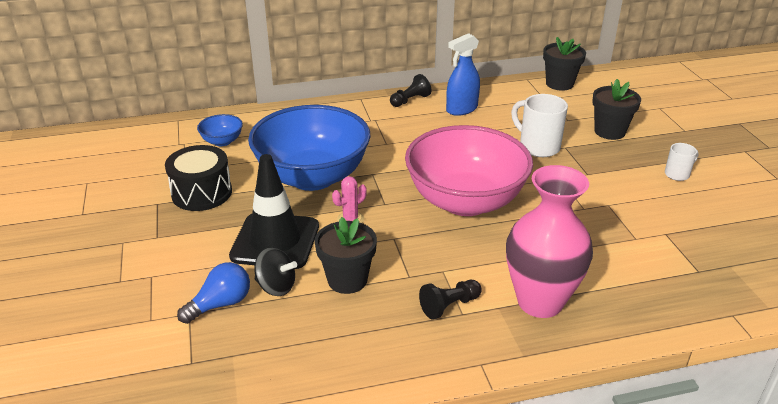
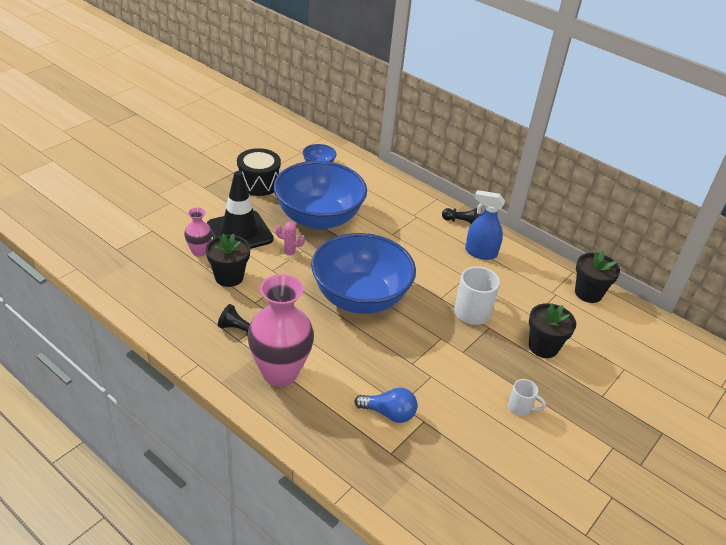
camera: 50 degrees right, 5 degrees up
(220, 304) = (168, 238): blue light bulb -> blue light bulb (389, 413)
(276, 287) = (199, 251): black spinning top -> pink vase
(465, 201) = (360, 298): pink bowl -> blue bowl

